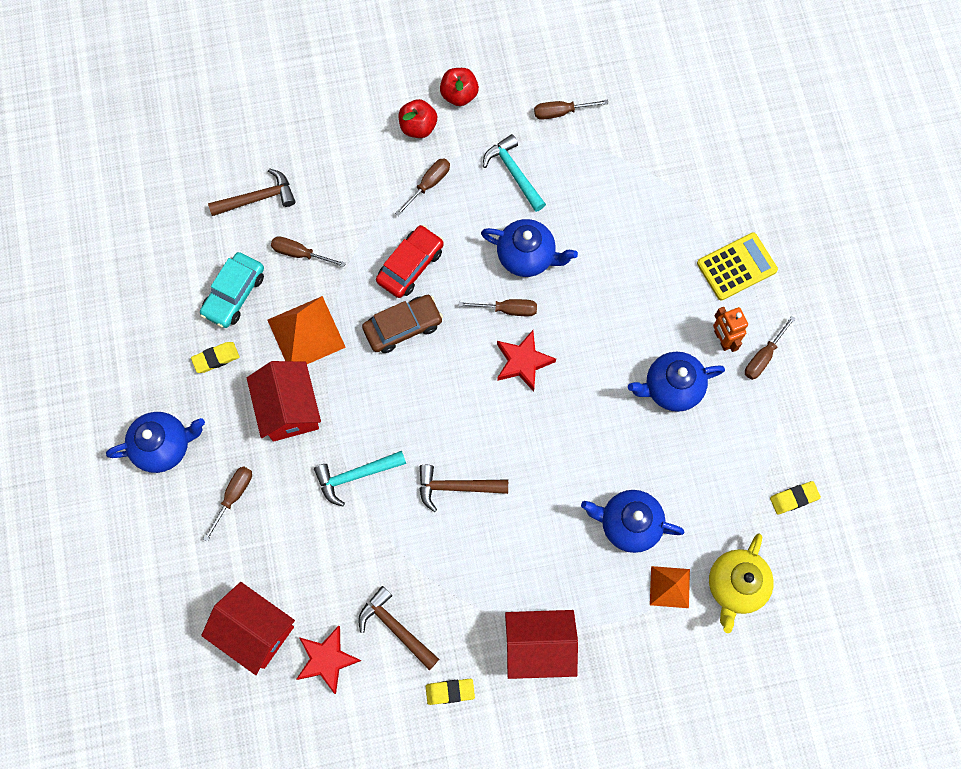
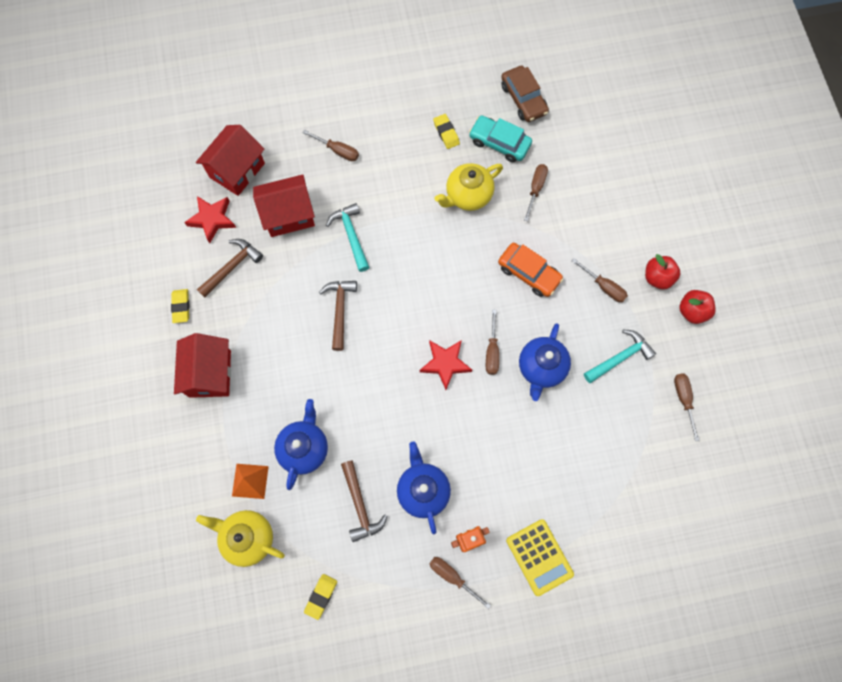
camera: 90 degrees right, 0 degrees up
(164, 446) = (377, 102): blue teapot -> none
(257, 198) = (582, 155): brown hammer -> brown hammer (360, 505)
(289, 409) = (405, 186): red house -> red house (289, 215)
(306, 333) = (468, 195): orange pyramid -> yellow teapot
(403, 327) = (474, 268): brown car -> brown car (523, 99)
(410, 265) = (529, 273): red car -> orange car
(794, 498) = (321, 596): yellow eraser -> yellow eraser turned 45 degrees clockwise

